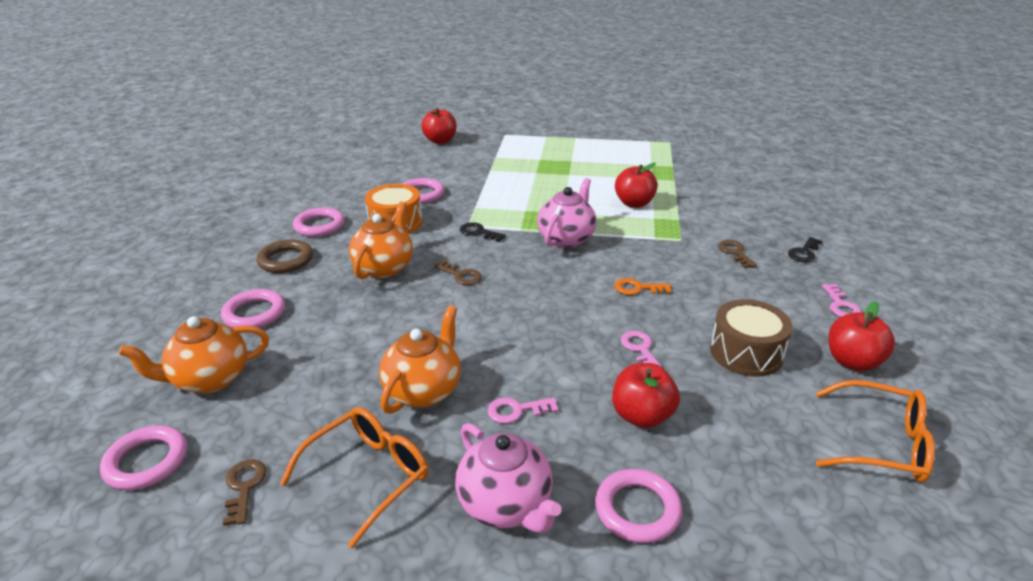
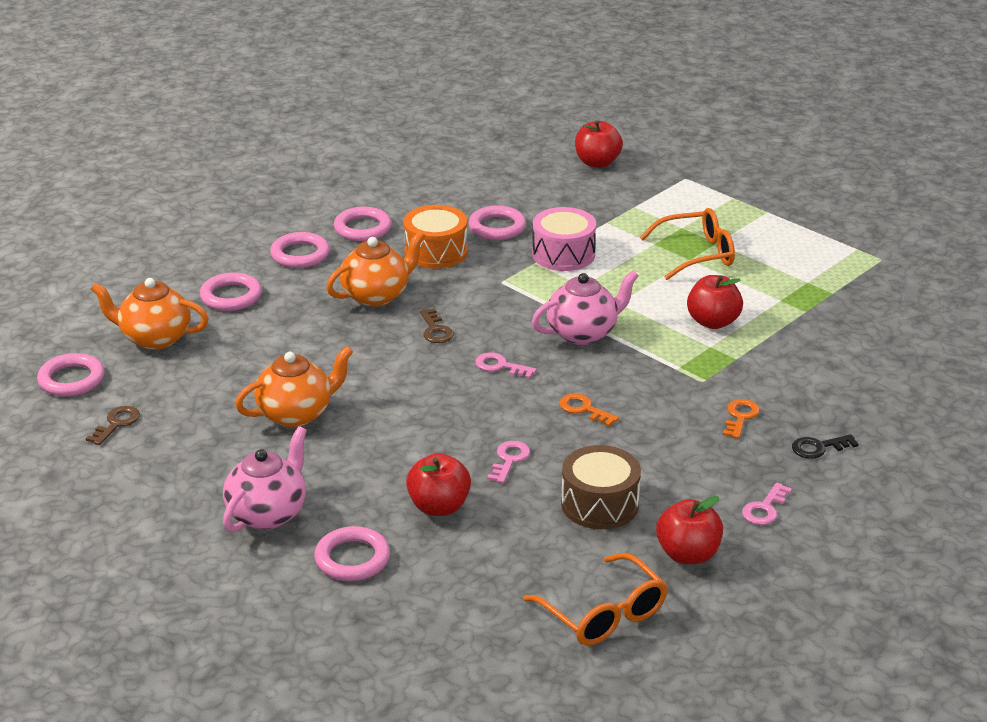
camera: 35 degrees right, 0 degrees up
(286, 260) = (300, 254): brown ring -> pink ring
(369, 475) = (199, 453): orange glasses -> orange glasses (697, 254)
(478, 232) = (504, 292): black key -> none
(487, 196) = (563, 254): none -> pink drum
(506, 505) = (268, 513): pink teapot -> pink teapot turned 150 degrees counterclockwise
(516, 410) = (348, 459): pink key -> pink key (500, 366)
(735, 252) = (740, 417): brown key -> orange key

